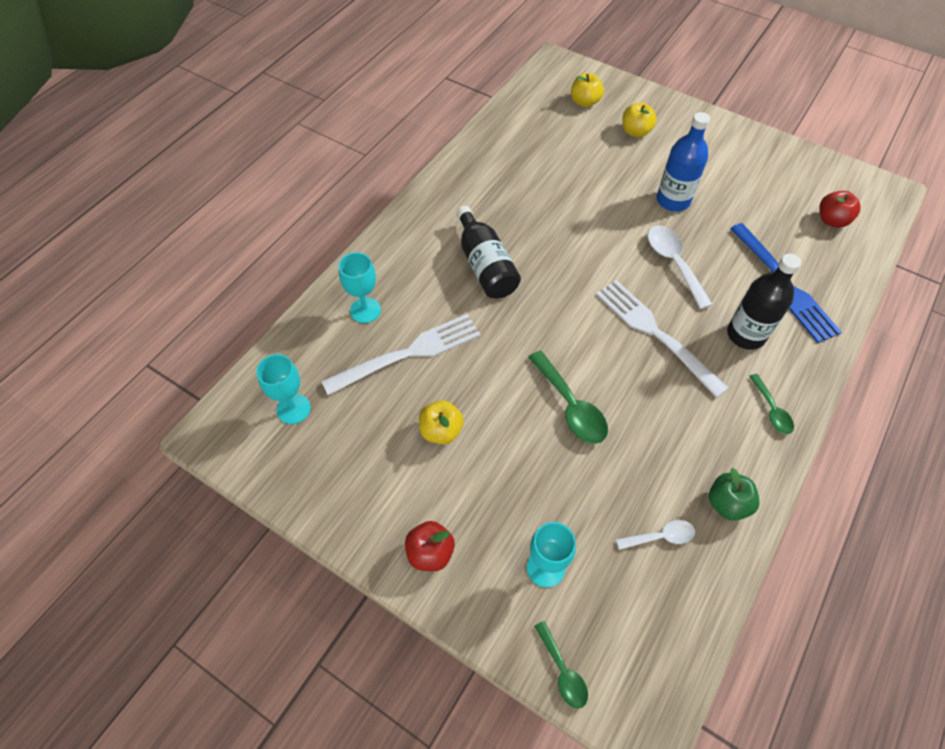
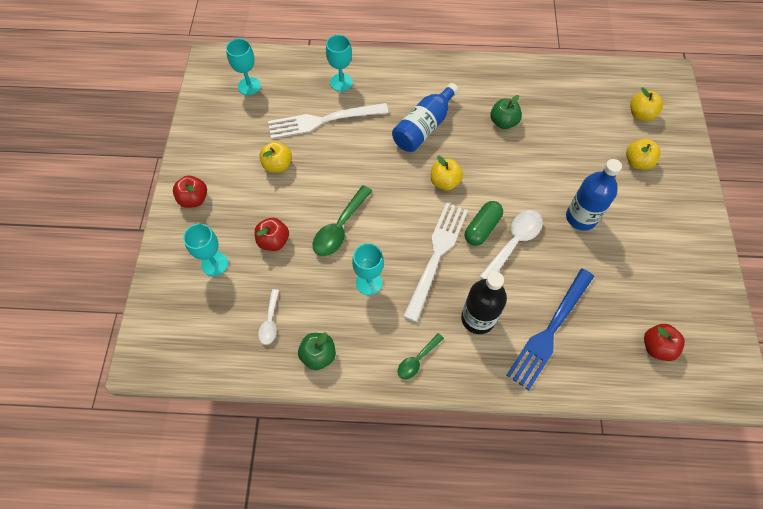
camera: 60 degrees right, 5 degrees up
(408, 353) = (323, 120): white fork -> white fork turned 135 degrees clockwise
(485, 265) = (424, 127): black bottle -> blue bottle
(525, 199) = (503, 122): none -> green apple
(550, 484) = (274, 241): none -> red apple
(562, 670) = (154, 300): green spoon -> none
(568, 282) = (445, 182): none -> yellow apple
(643, 279) = (482, 228): none -> green capsule
(657, 410) = (369, 282): none -> turquoise goblet
(660, 537) = (270, 321): white spoon -> white spoon turned 45 degrees clockwise

